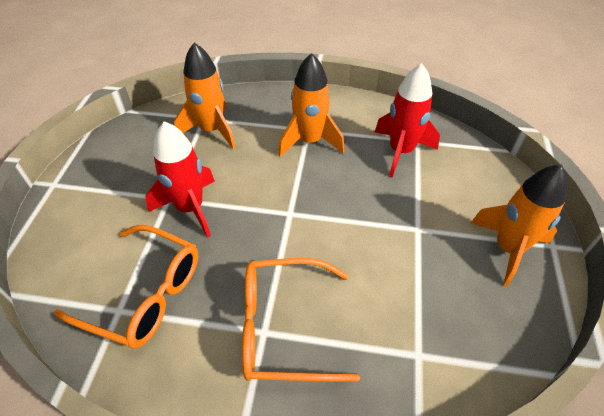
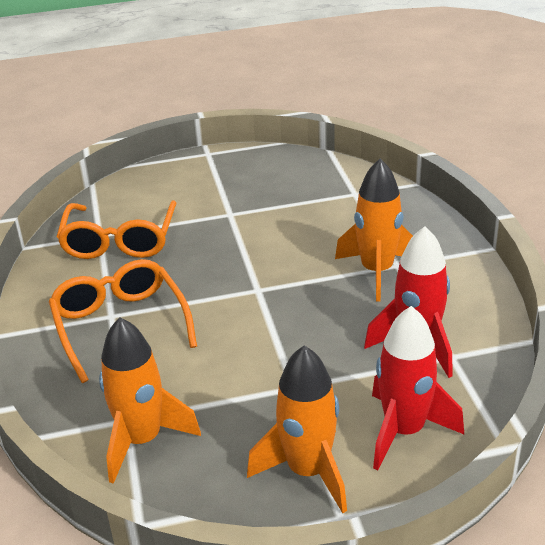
camera: 70 degrees right, 15 degrees down
(190, 208) = (225, 229): red rocket -> red rocket (404, 431)
(212, 130) = (340, 204): orange rocket -> orange rocket (142, 440)

